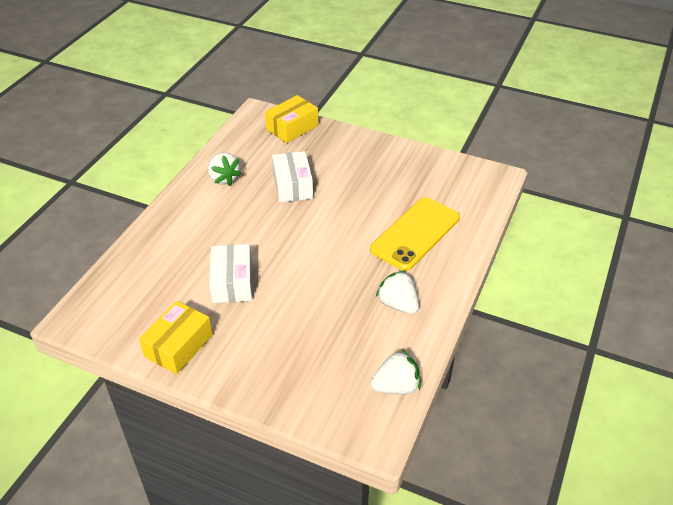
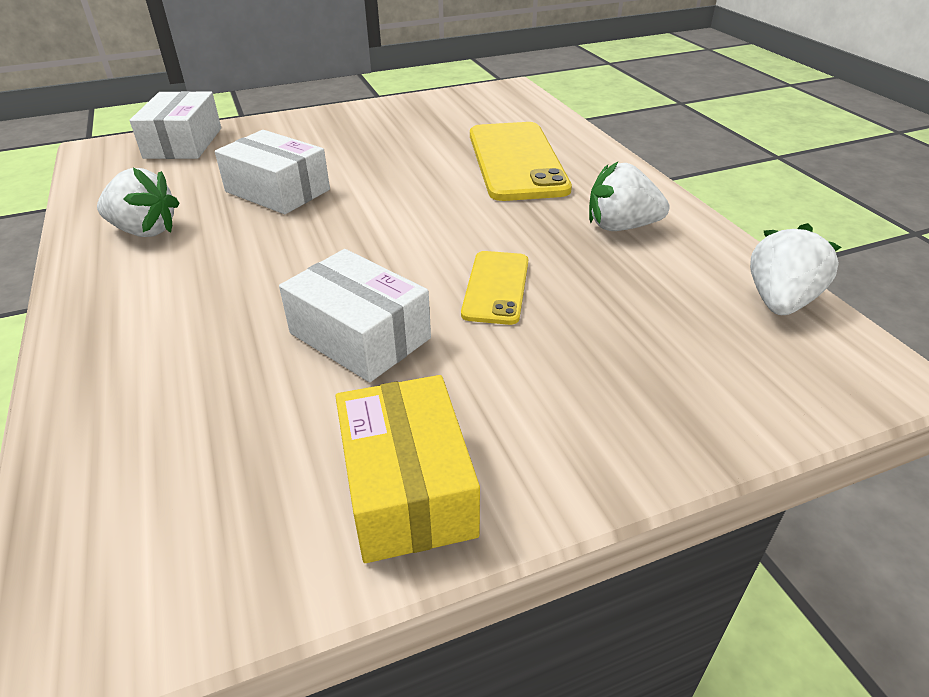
camera: 45 degrees left, 5 degrees down
(292, 127) = (183, 143): yellow box -> white box
(303, 296) = (496, 287): none -> yellow phone

